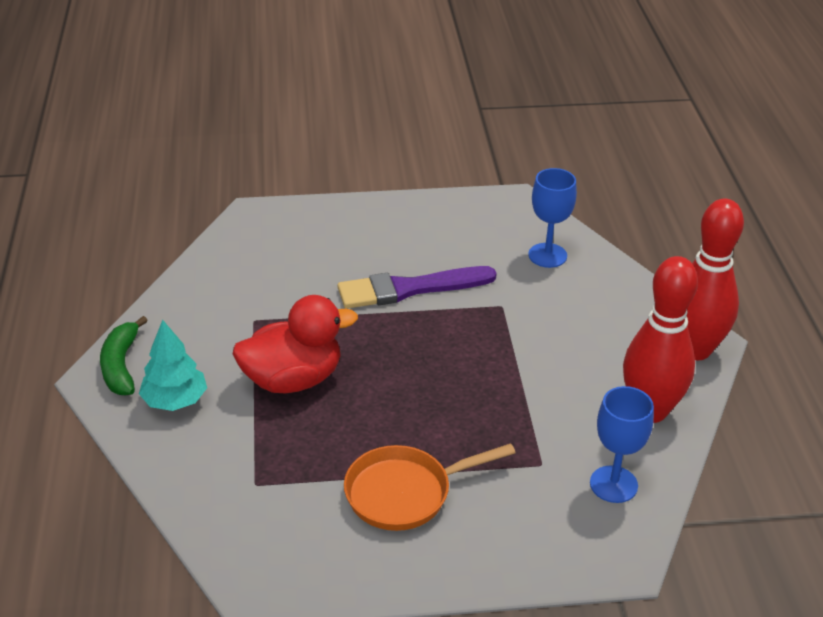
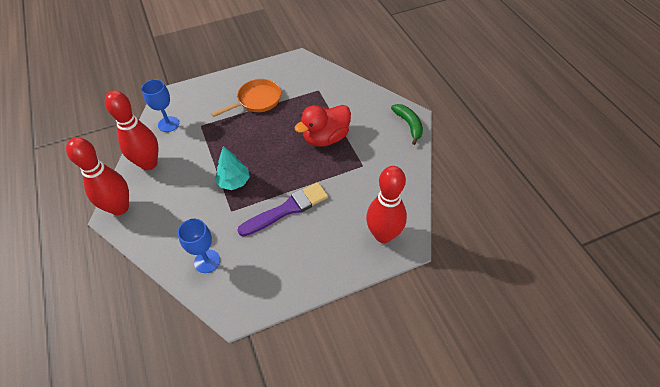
camera: 165 degrees right, 15 degrees up
(175, 400) = (372, 115): turquoise tree -> turquoise tree (234, 182)
(281, 231) = (383, 235): none -> red bowling pin

